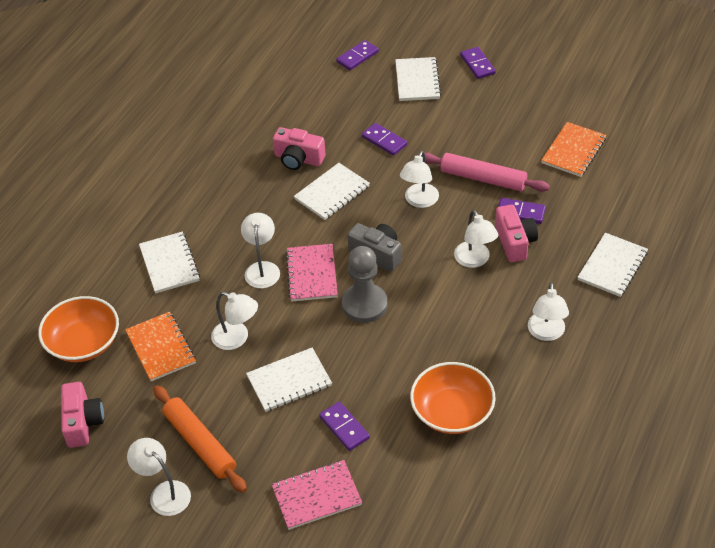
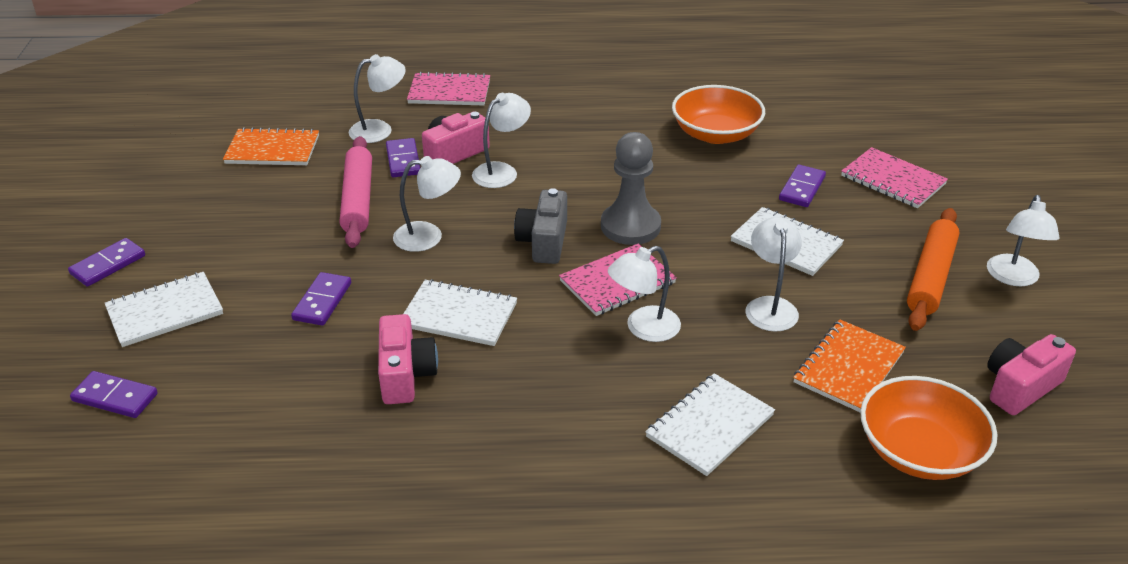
camera: 120 degrees left, 10 degrees down
(546, 333) = (570, 107): white lamp -> white lamp (379, 130)
(612, 266) = (449, 92): white notebook -> pink notebook

